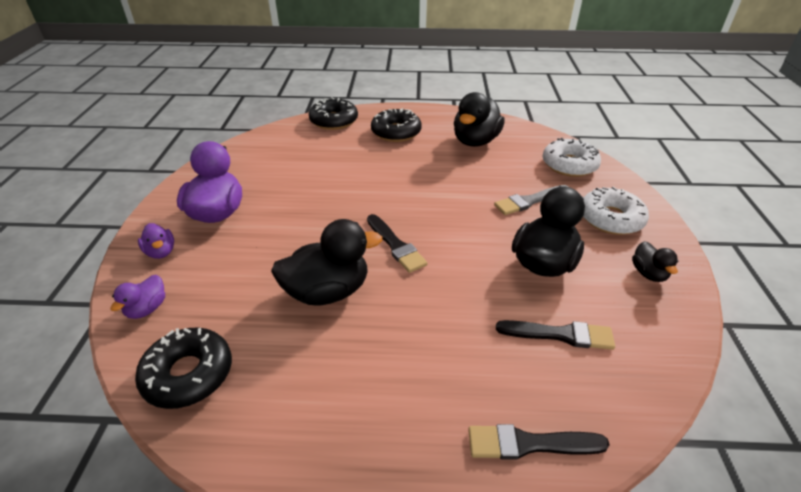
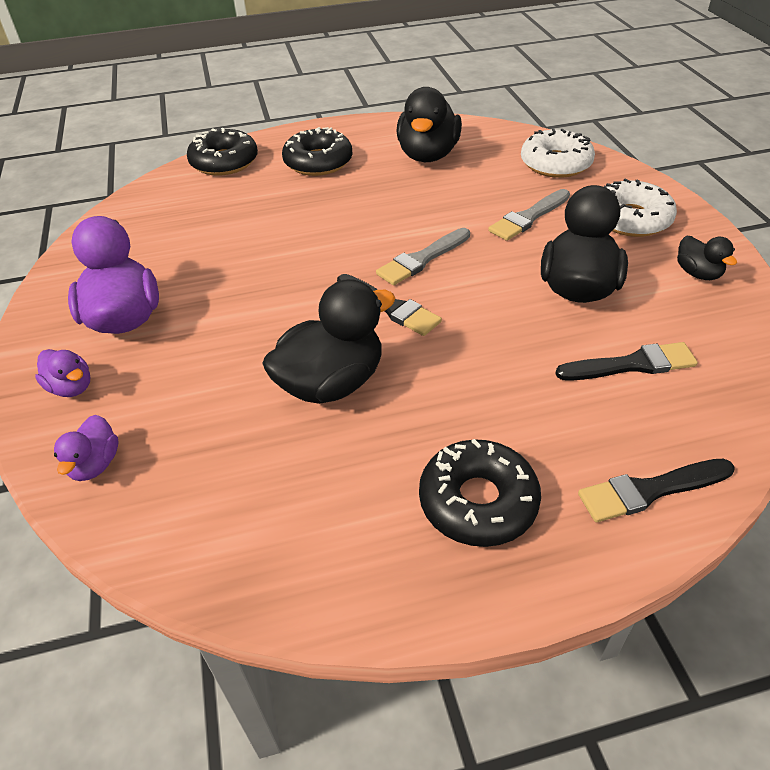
camera: 15 degrees left, 5 degrees up
(188, 374) = (201, 528): black donut -> black donut (478, 501)
(435, 215) = (422, 259): none -> grey brush

